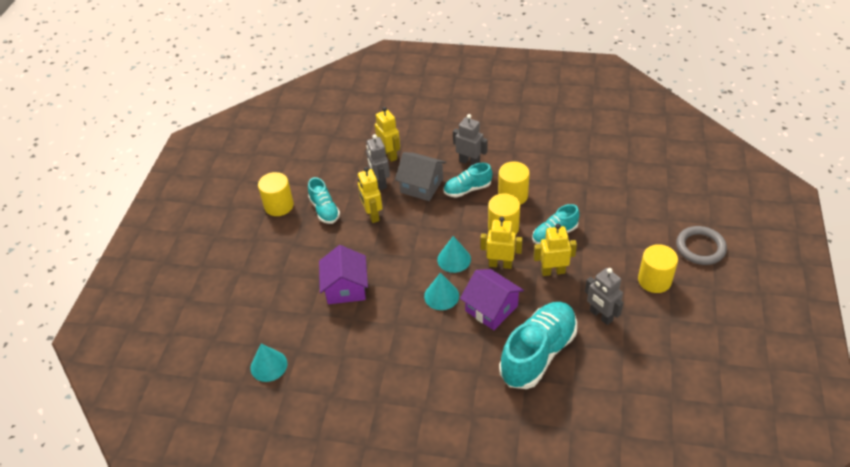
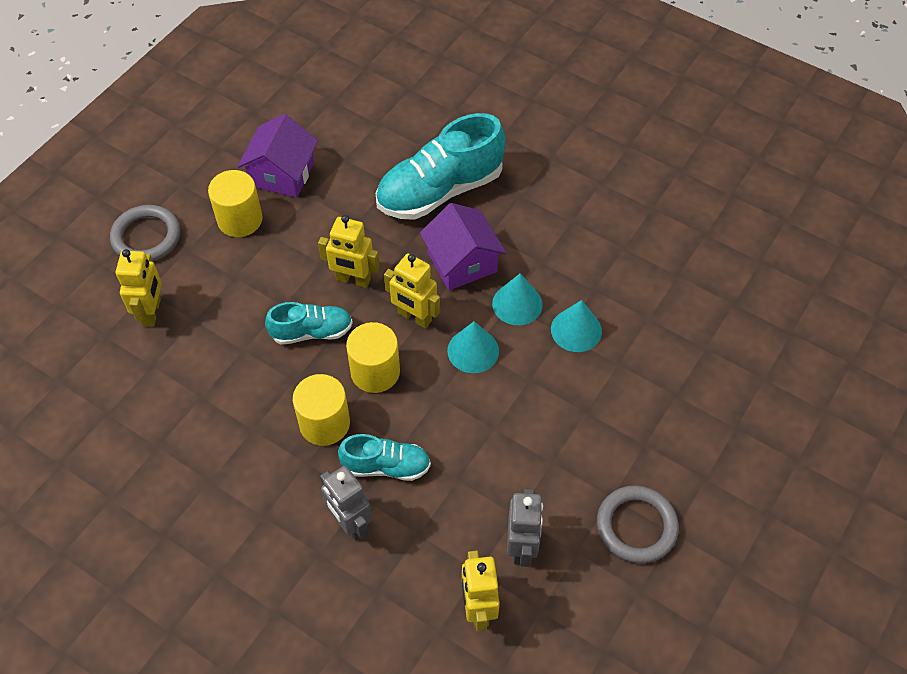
camera: 160 degrees left, 10 degrees up
(268, 365) = (776, 298): turquoise cone -> turquoise cone (576, 330)
(279, 206) = (714, 571): yellow cylinder -> none
(324, 210) = (636, 526): turquoise shoe -> grey ring
(346, 288) = (644, 367): purple house -> purple house (282, 174)
(372, 215) = (560, 481): yellow robot -> yellow robot (152, 312)
(421, 186) = (455, 507): grey house -> none
(600, 316) = (337, 204): grey robot -> none

